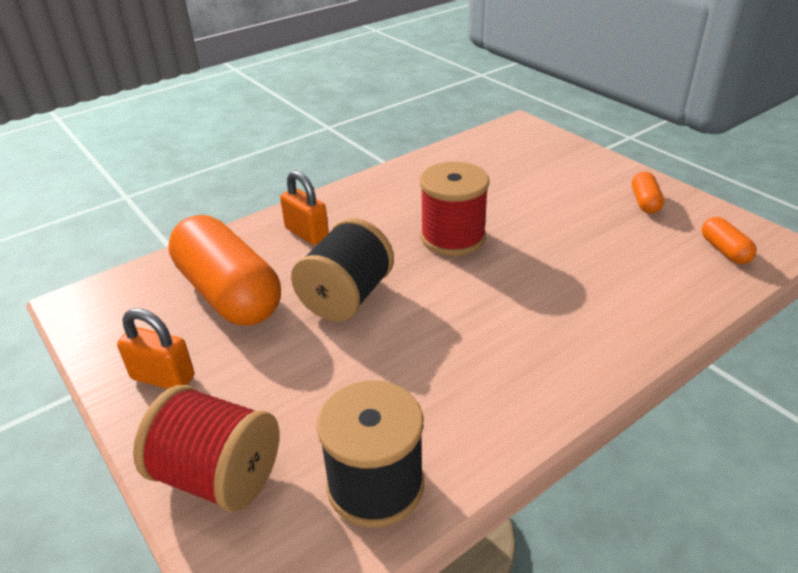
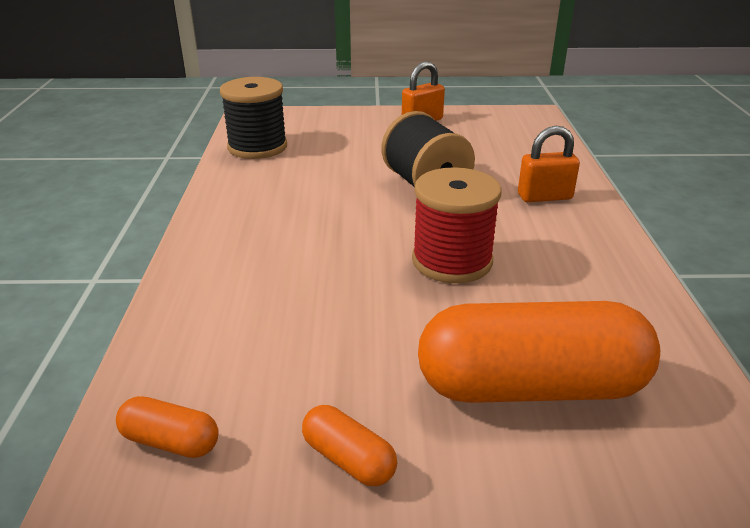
camera: 125 degrees right, 5 degrees down
(218, 476) = (327, 120): red spool -> none
(229, 293) = (487, 151): orange capsule -> orange capsule (530, 386)

